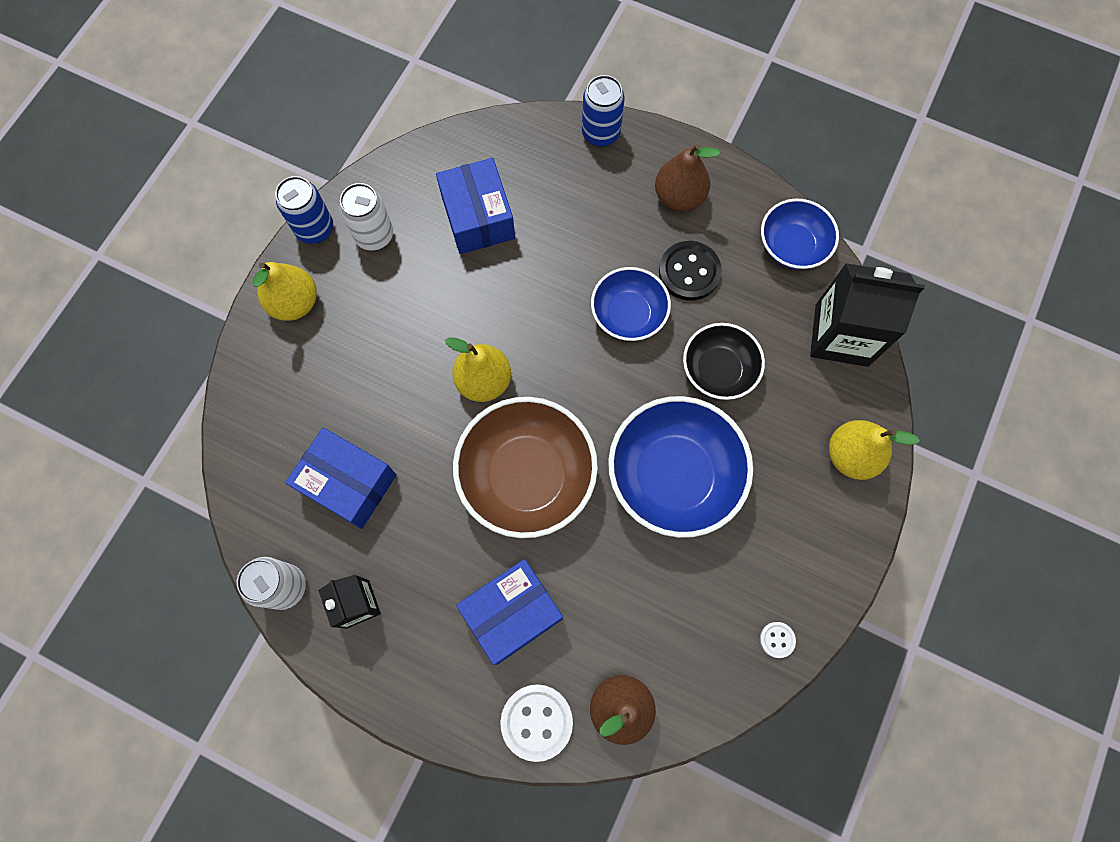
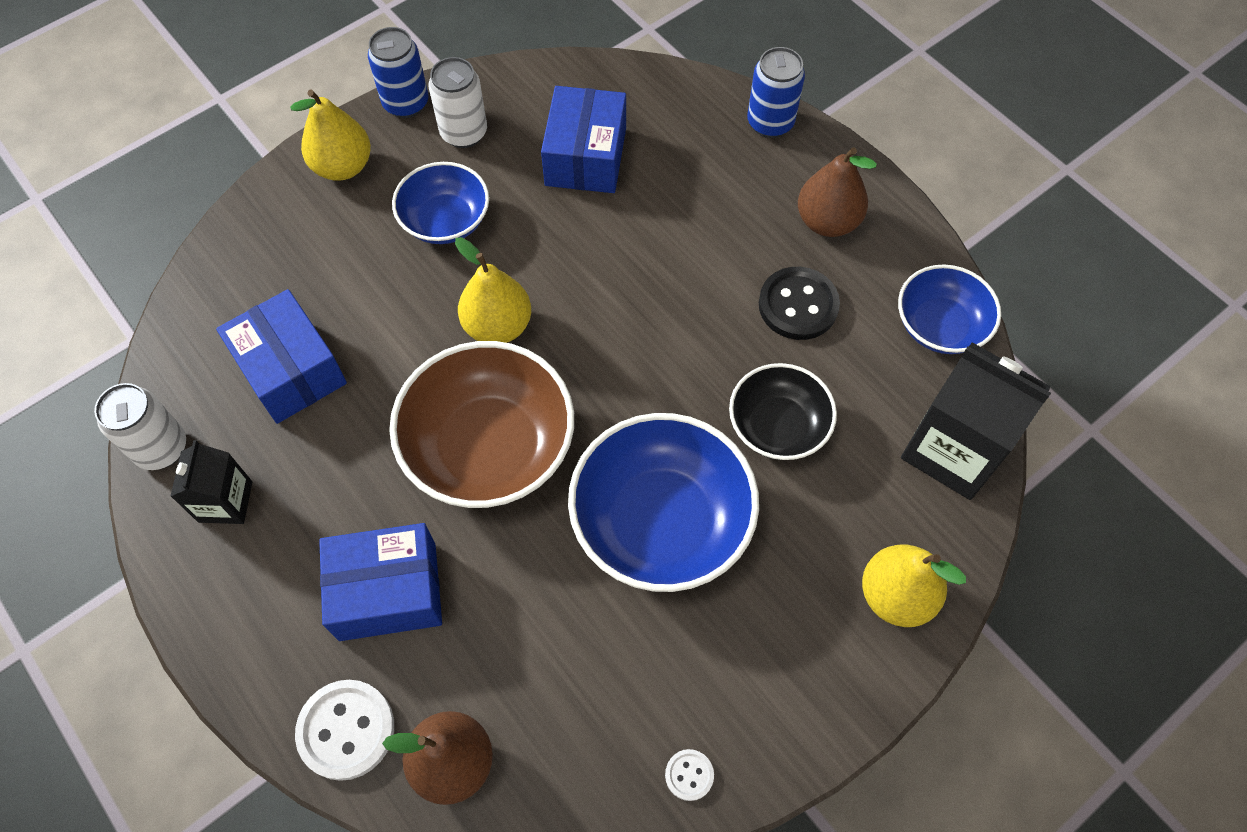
camera: 25 degrees right, 10 degrees down
(628, 314) = (701, 322): blue bowl -> blue bowl (445, 221)

